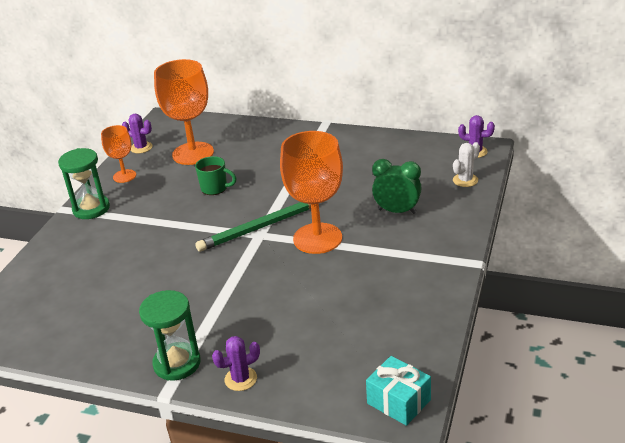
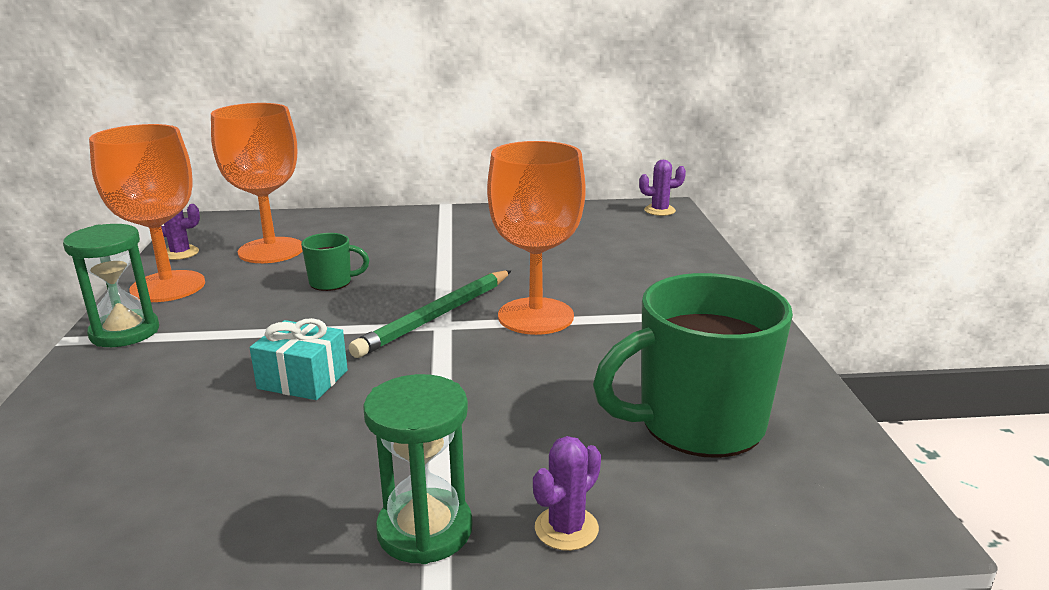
camera: 25 degrees left, 10 degrees down
(124, 176) = (168, 286): orange goblet -> orange goblet, size x1.85
(353, 335) = (697, 424): none -> green mug
(397, 211) = (620, 274): green clock -> none
(398, 401) = (859, 501): turquoise gift -> turquoise gift (303, 379)
(465, 180) = (675, 235): white cactus -> none

